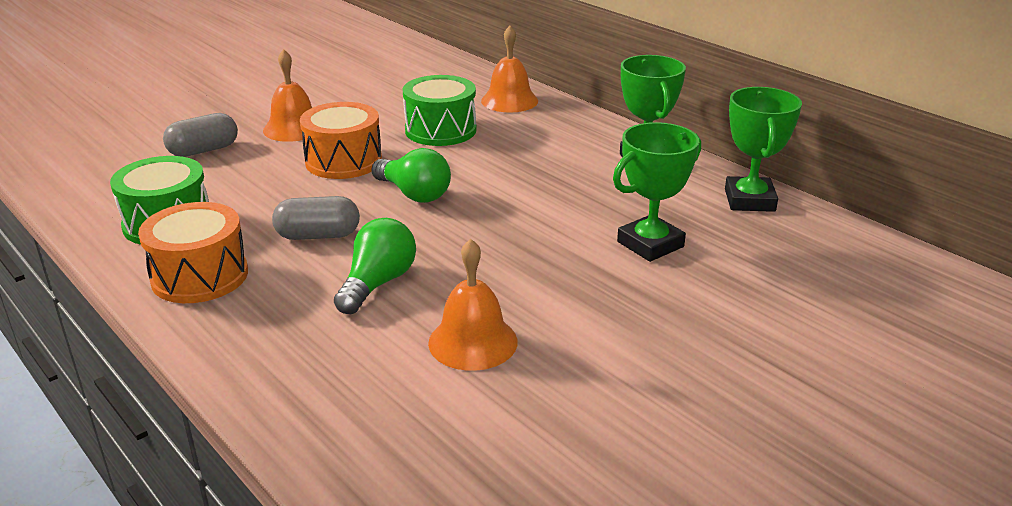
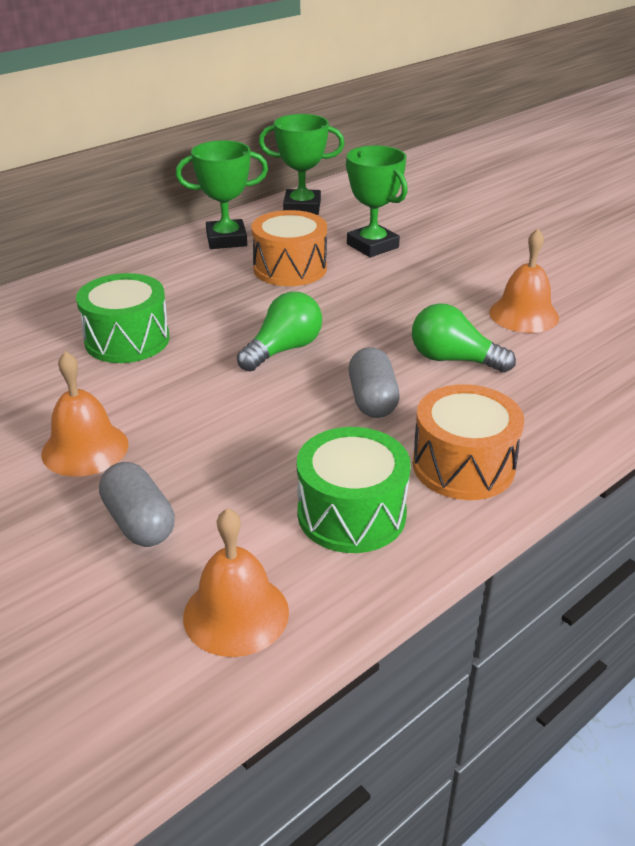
camera: 90 degrees left, 5 degrees up
(343, 161) = (197, 399): orange drum -> orange drum (290, 268)
(509, 101) = (57, 300): orange bell -> orange bell (236, 614)

